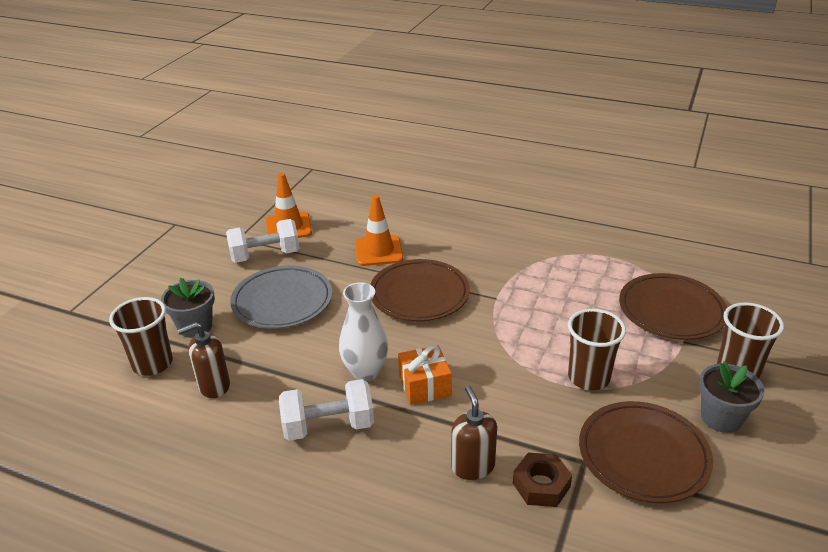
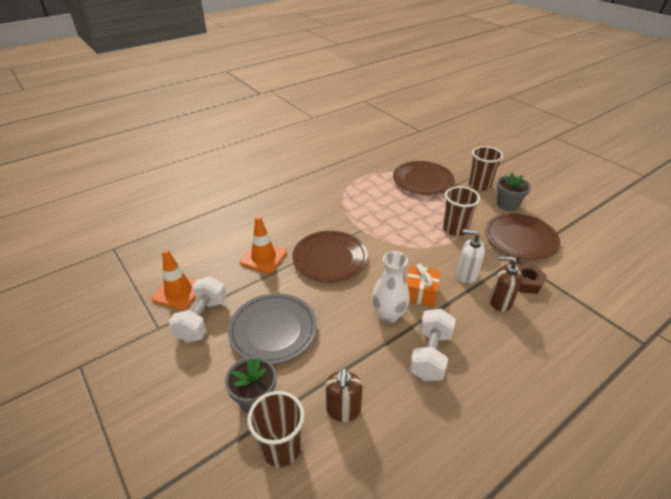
camera: 60 degrees left, 5 degrees up
(498, 417) = (466, 275): none -> white soap dispenser

